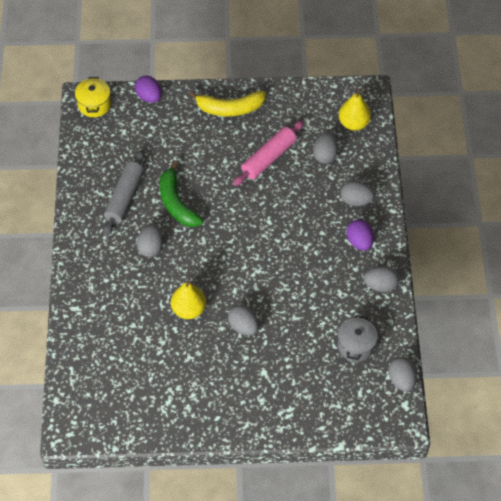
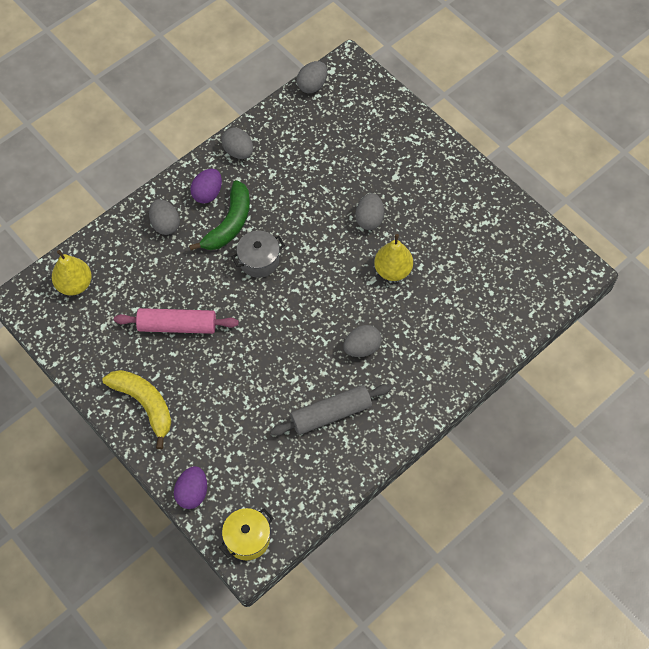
camera: 130 degrees left, 5 degrees up
(176, 203) = (296, 364): green banana -> green banana (229, 224)
(325, 155) = (134, 282): grey egg -> none
(356, 345) = (311, 132): grey pot -> grey pot (259, 261)

